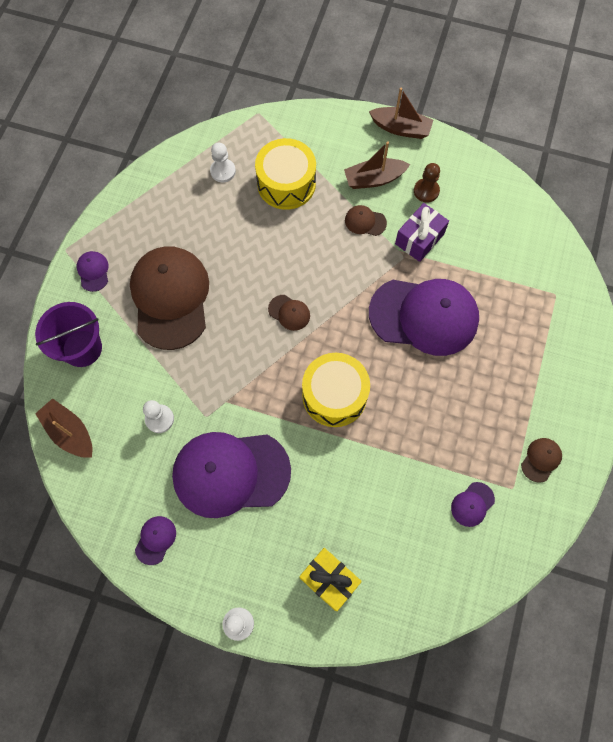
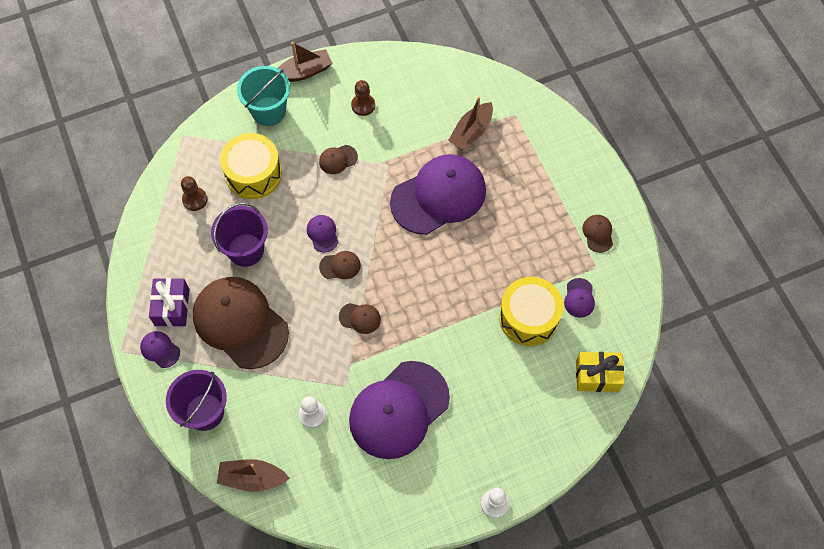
camera: 40 degrees left, 5 degrees down
(155, 540) = (386, 498): purple cap -> purple cap (322, 234)
(223, 171) = (195, 199): white pawn -> brown pawn
(226, 241) = (246, 250): none -> purple bucket
(267, 369) = (360, 318): none -> brown cap
(329, 580) = (529, 424): yellow gift -> yellow gift (597, 376)
(334, 395) = (424, 299): yellow drum -> yellow drum (528, 317)
(343, 141) = (269, 111): none -> turquoise bucket
(374, 179) = (317, 123): brown boat -> brown boat (471, 132)
(419, 239) = (388, 143): purple gift -> purple gift (172, 307)

